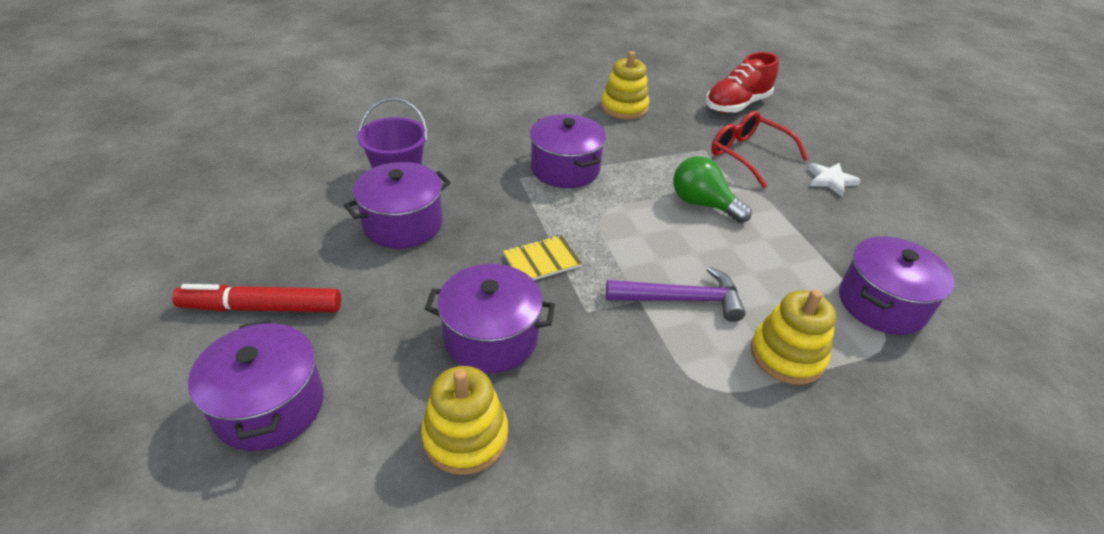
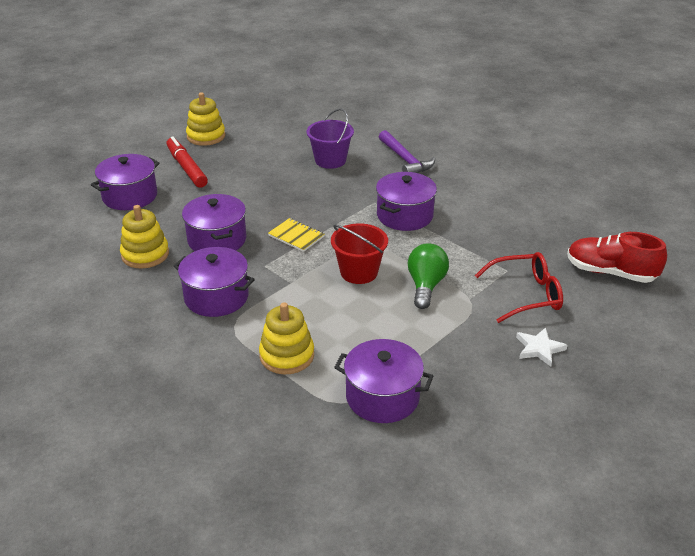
camera: 65 degrees right, 5 degrees down
(403, 224) = (285, 179): purple pot -> purple pot (216, 297)
(624, 107) = (524, 217): yellow stacking toy -> yellow stacking toy (206, 136)
(651, 239) = (359, 272): none -> red bucket
(682, 299) = (306, 300): purple hammer -> purple hammer (405, 160)
(748, 155) = (526, 295): red glasses -> red glasses turned 60 degrees clockwise

